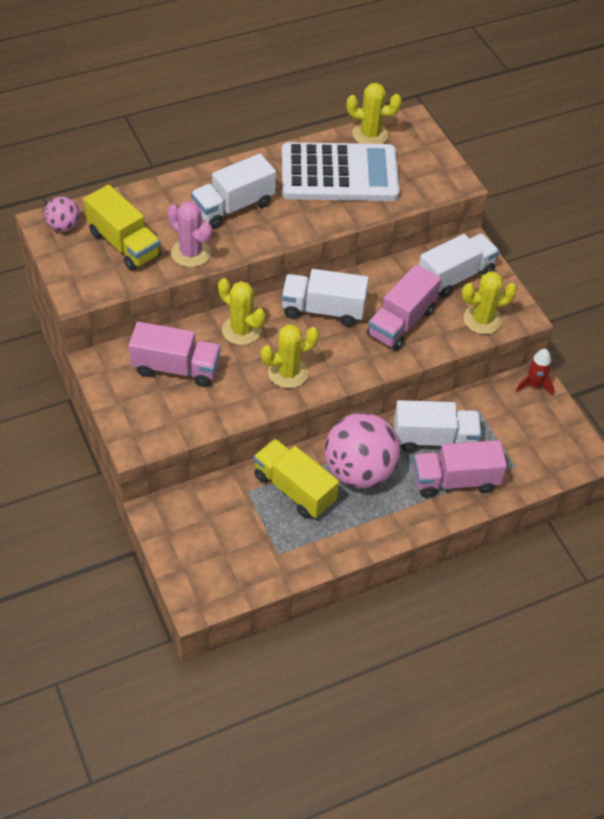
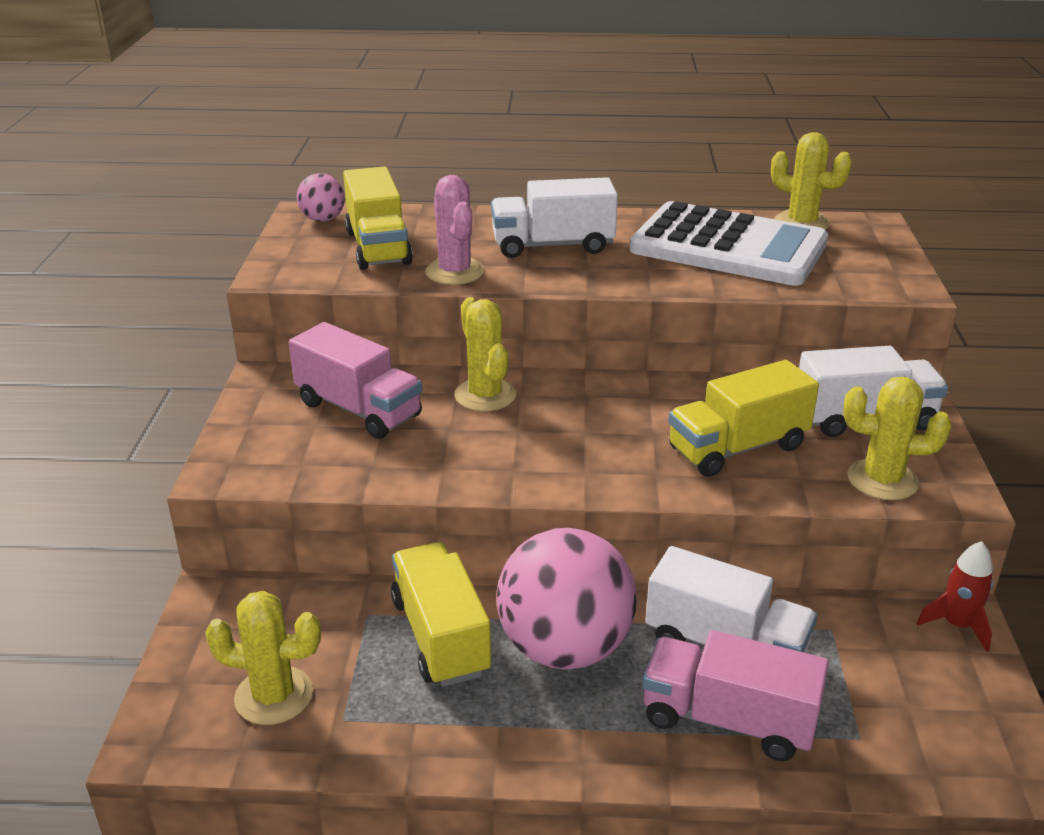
camera: 30 degrees right, 20 degrees down
(288, 373) = (513, 457): yellow cactus -> yellow cactus (274, 696)
(323, 310) = (623, 404): white truck -> none
(401, 322) = (737, 448): pink truck -> yellow truck

